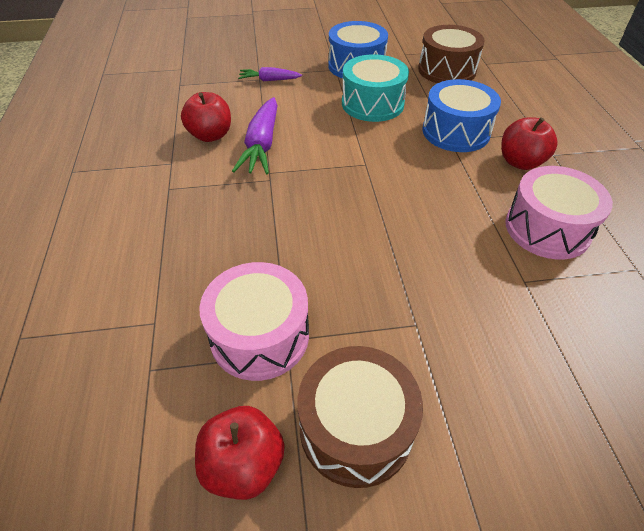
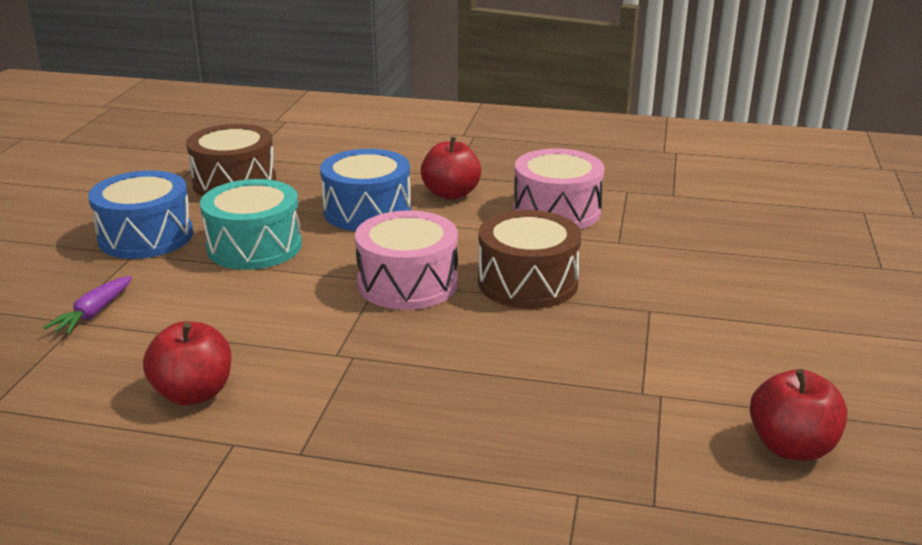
camera: 70 degrees left, 20 degrees down
(260, 335) = (629, 410): pink drum -> pink drum (407, 283)
(261, 145) = (265, 349): purple carrot -> none
(356, 428) = (761, 371): brown drum -> brown drum (528, 282)

